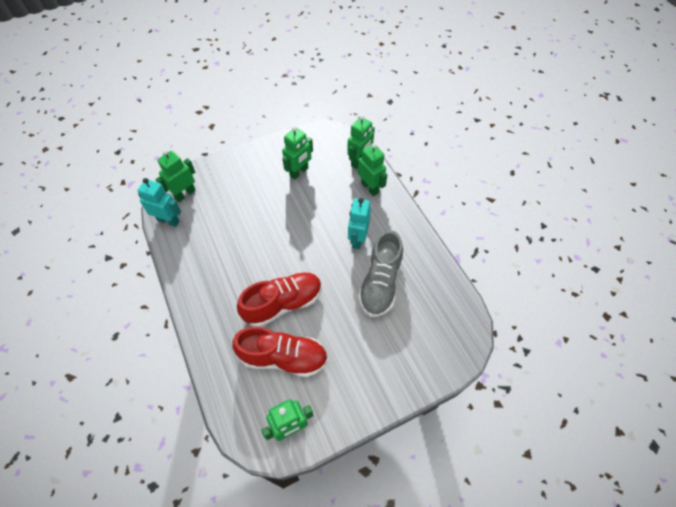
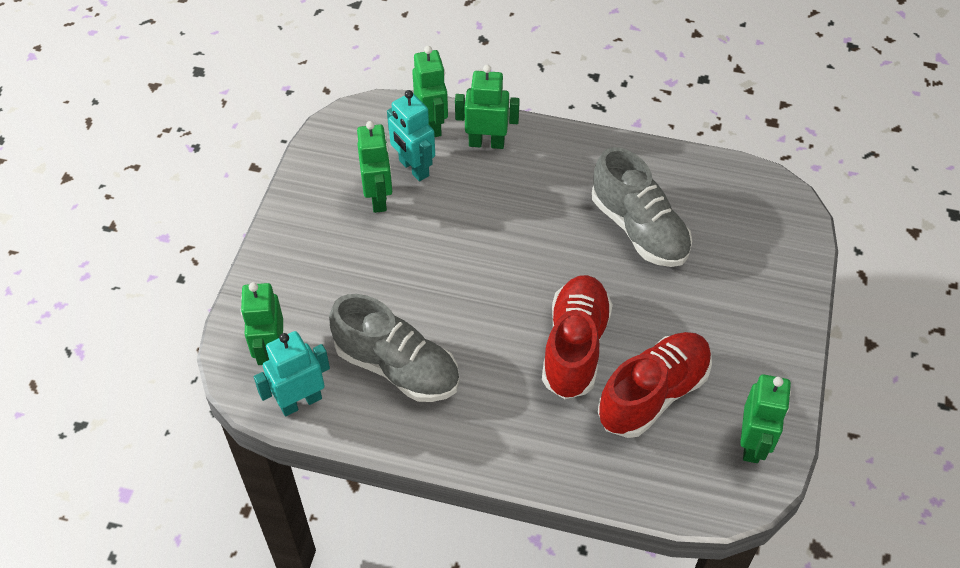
camera: 50 degrees left, 5 degrees down
(214, 242) = (397, 367): none -> grey shoe
(357, 239) = (553, 208): turquoise robot -> turquoise robot (413, 168)

